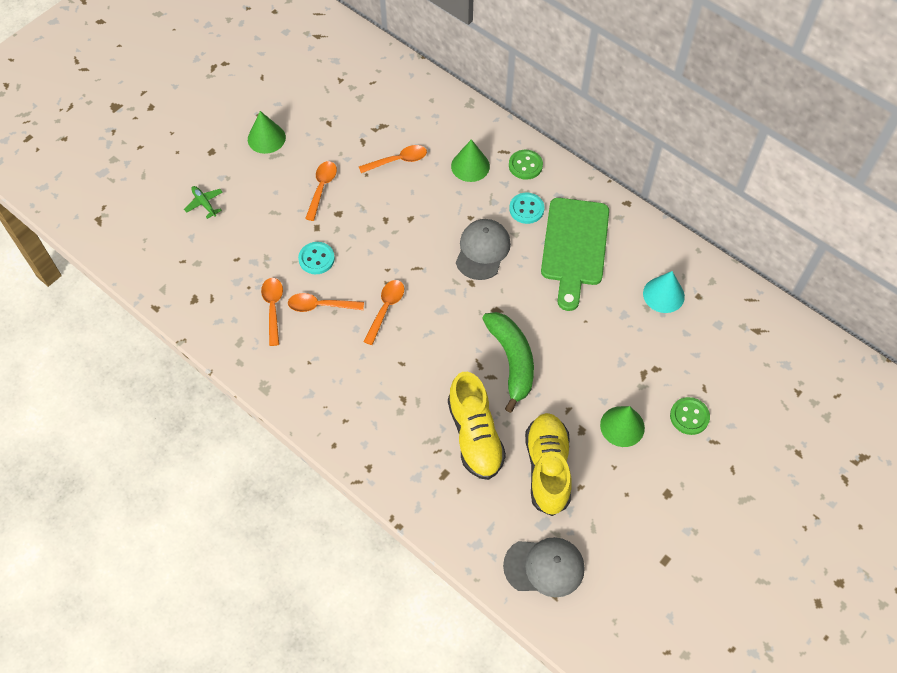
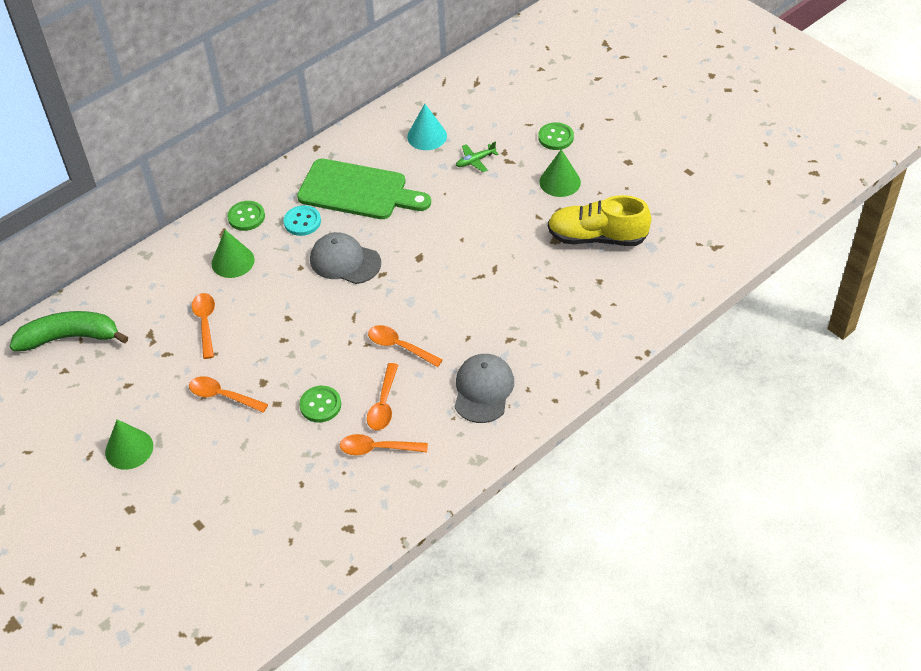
camera: 80 degrees left, 10 degrees down
(204, 203) = (210, 517): green plane -> green plane (475, 161)
(316, 259) = (320, 405): turquoise button -> green button
(475, 435) = (557, 286): yellow shoe -> none
(512, 361) = (479, 251): green banana -> green banana (70, 337)
(544, 567) = (692, 250): grey cap -> grey cap (483, 390)

